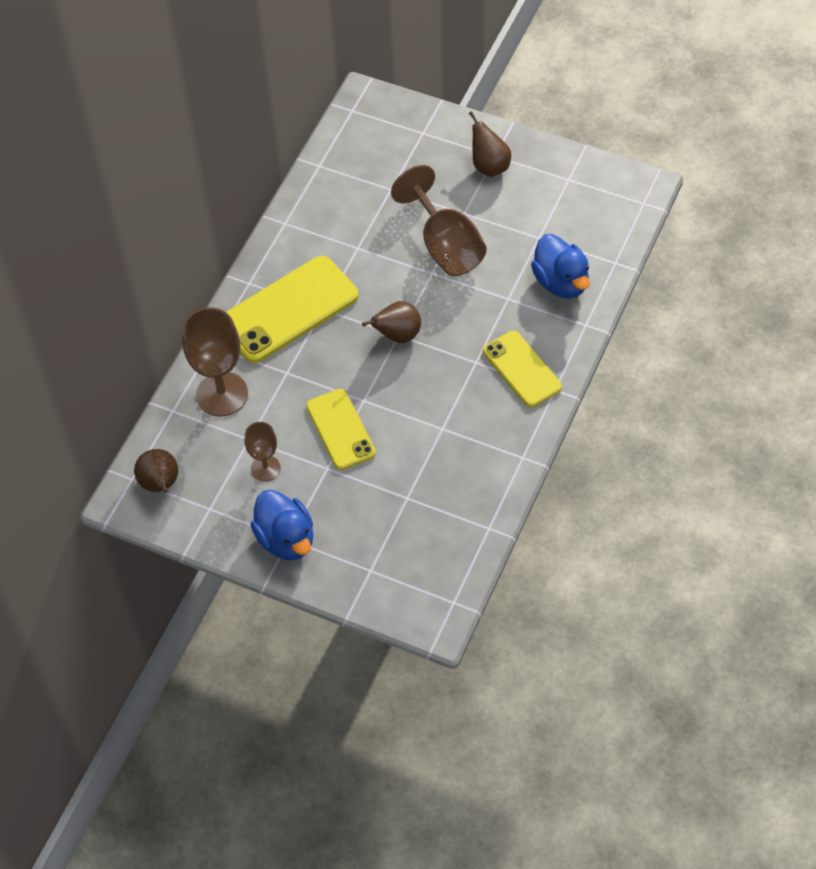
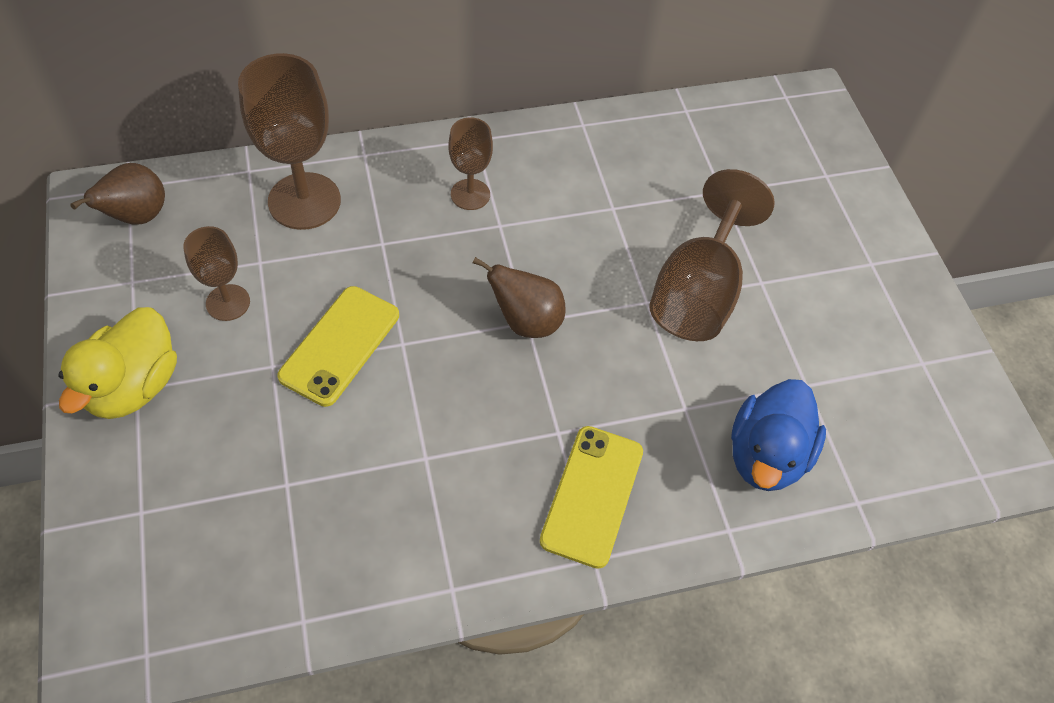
camera: 45 degrees right, 0 degrees up
(286, 539) = (133, 386): blue duck -> yellow duck
(288, 310) = (470, 194): yellow phone -> brown goblet
(489, 166) = (852, 267): brown pear -> none

